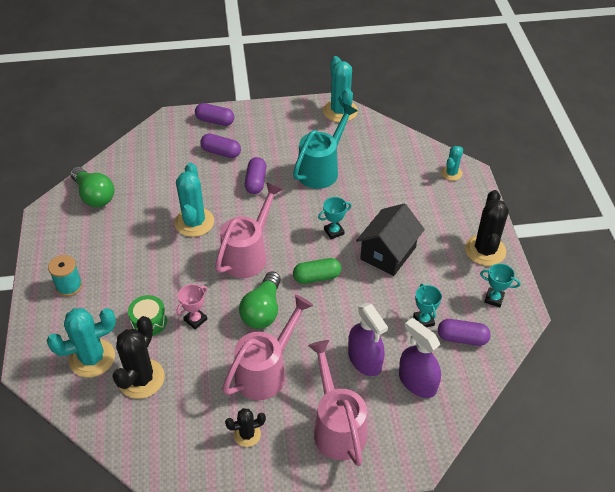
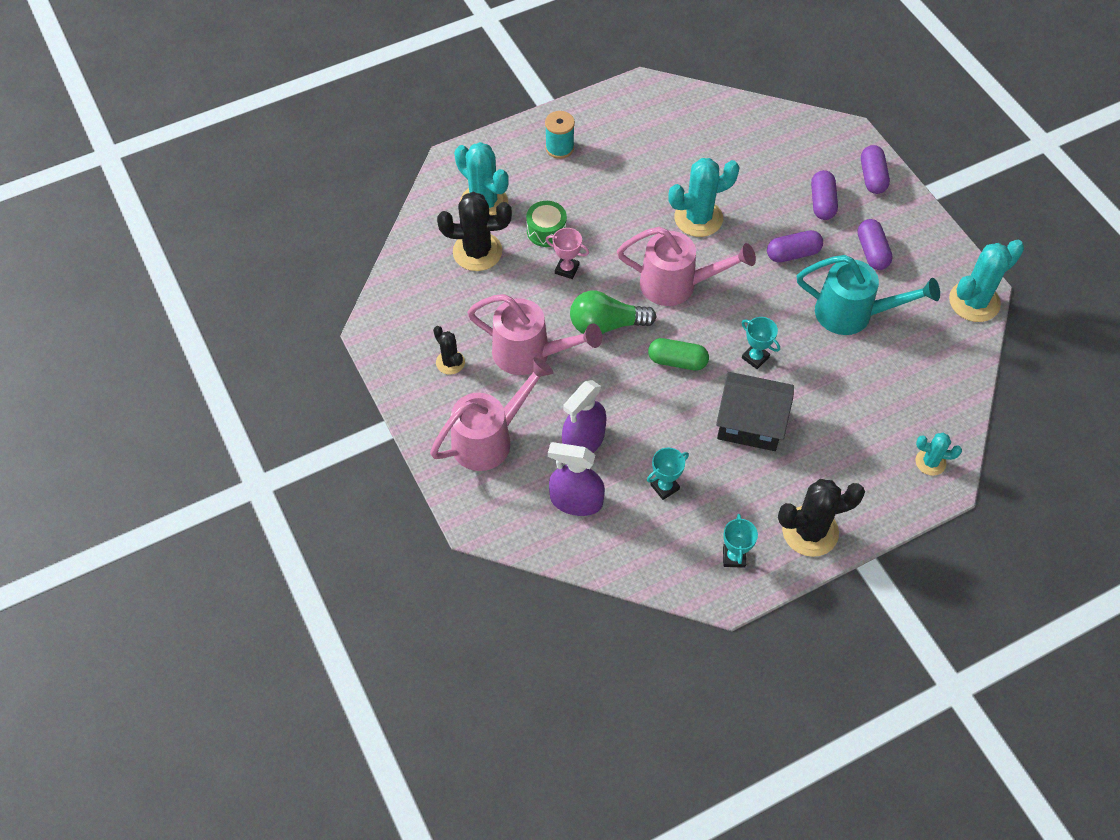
camera: 70 degrees right, 10 degrees up
(94, 195) = (689, 115): green light bulb -> none
(317, 277) = (677, 361): green capsule -> green capsule turned 45 degrees counterclockwise
(417, 382) = (576, 501): purple spray bottle -> purple spray bottle turned 105 degrees counterclockwise
(462, 338) = (657, 534): purple capsule -> purple capsule (872, 252)

